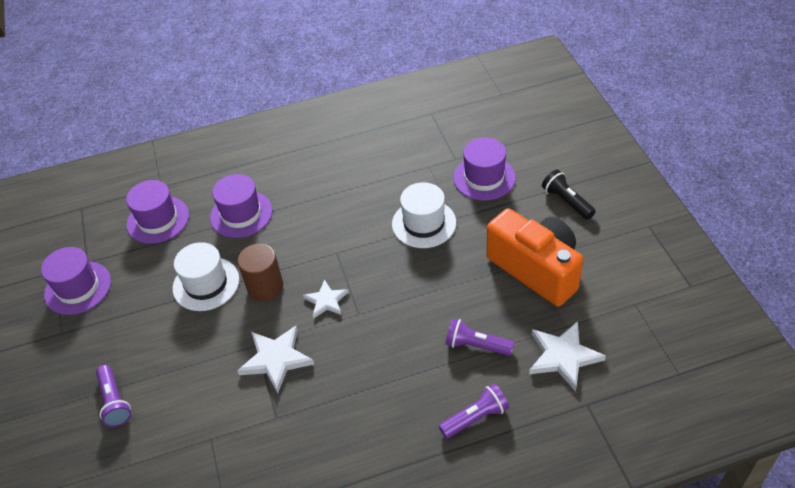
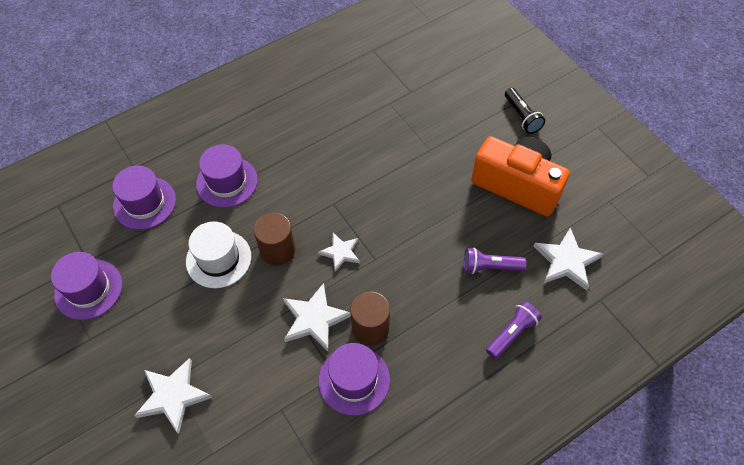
camera: 20 degrees left, 10 degrees up
(115, 402) = (173, 396): purple flashlight -> white star
(328, 380) = (370, 328): none -> brown cylinder
(424, 223) = (403, 160): white hat -> none
(484, 178) = (442, 106): purple hat -> purple hat (354, 380)
(566, 201) = (522, 116): black flashlight -> black flashlight turned 150 degrees counterclockwise

